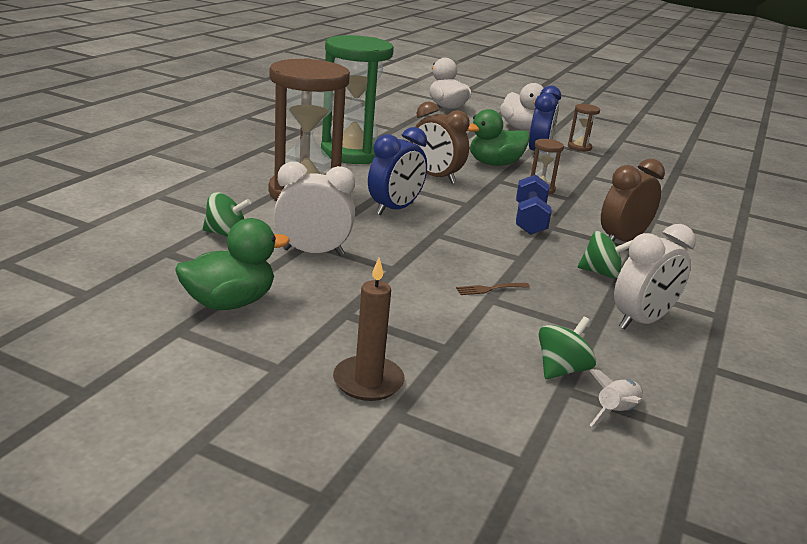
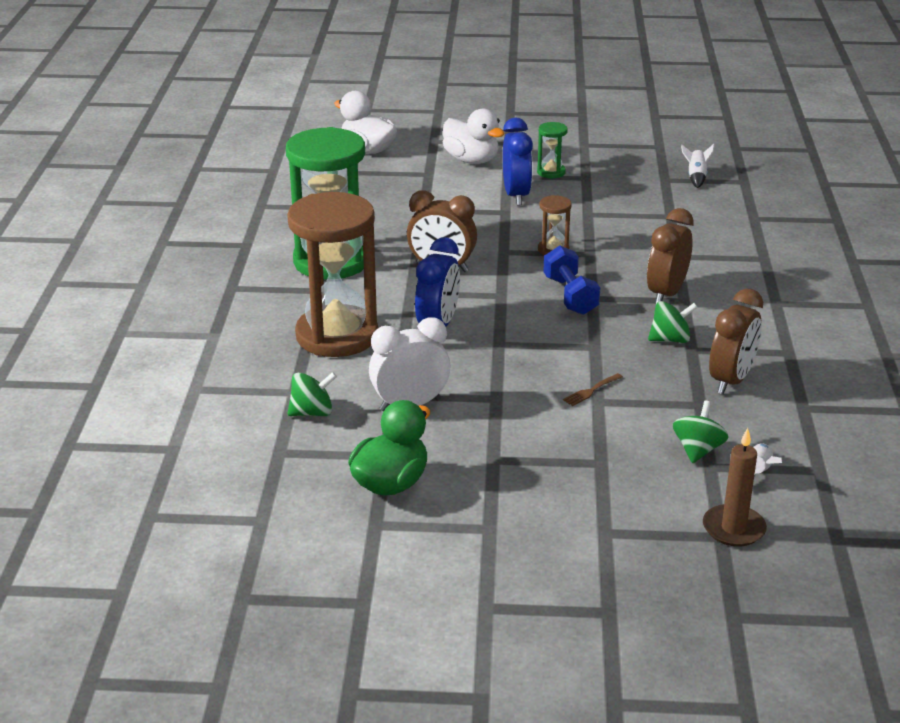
camera: 20 degrees left, 5 degrees up
(368, 381) = (564, 514): brown candle -> brown candle (733, 528)
(494, 164) = (484, 228): green duck -> none
(579, 147) = (551, 172): brown hourglass -> green hourglass
(641, 321) = (731, 380): white clock -> brown clock
(705, 177) = (696, 177): none -> white rocket

